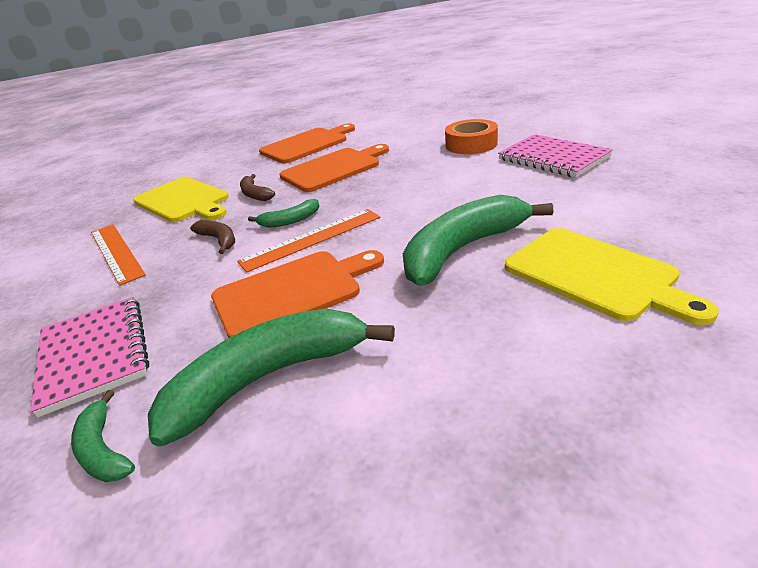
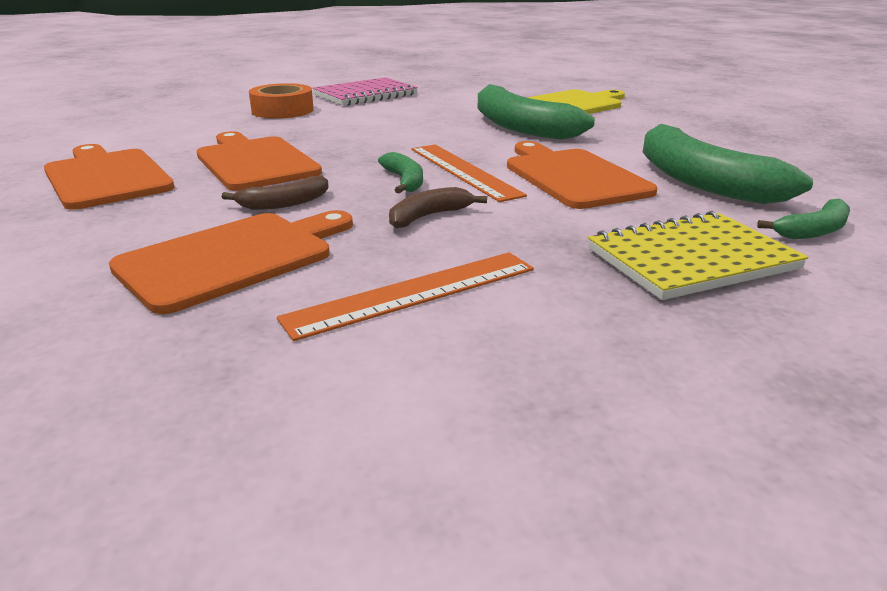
camera: 90 degrees left, 5 degrees down
(94, 355) = (691, 259): pink notebook -> yellow notebook
(183, 201) = (233, 258): yellow cutting board -> orange cutting board

